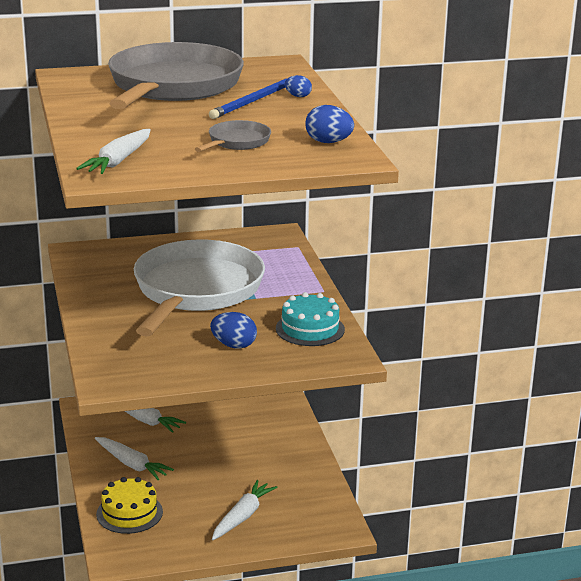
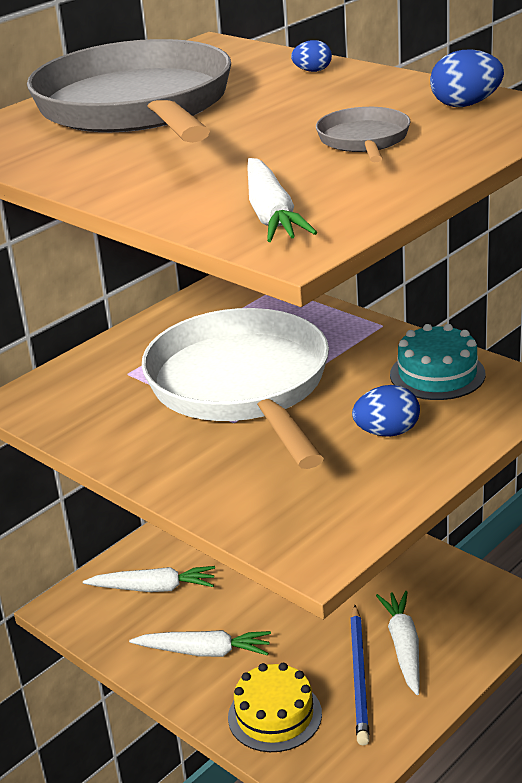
camera: 30 degrees left, 5 degrees up
(253, 101) = (275, 92): blue pencil -> blue pencil (359, 677)

